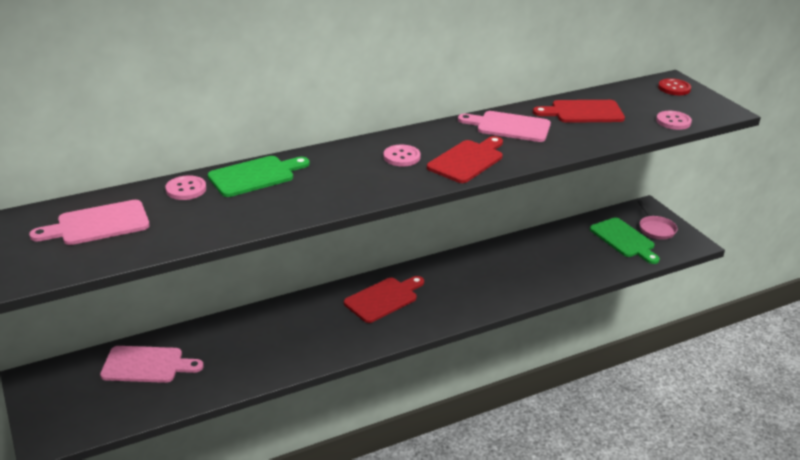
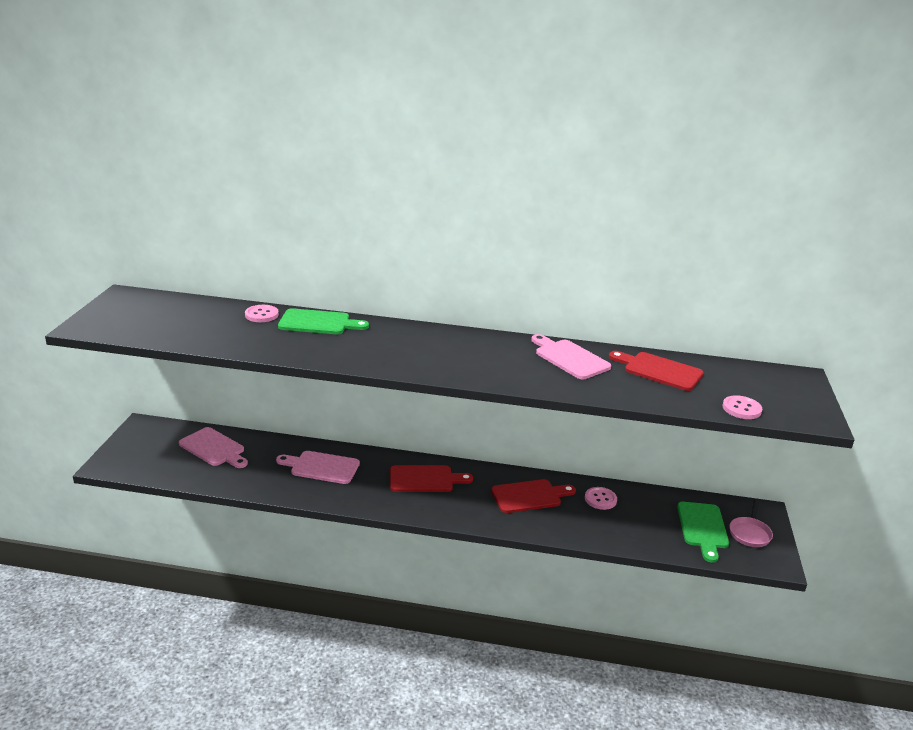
camera: 35 degrees right, 5 degrees down
(98, 224) = (179, 316): pink cutting board -> pink cutting board (321, 467)
(401, 157) = (443, 348): pink button -> pink button (600, 499)
(467, 160) = (491, 369): red cutting board -> red cutting board (529, 496)
(674, 88) = (791, 383): red button -> none

